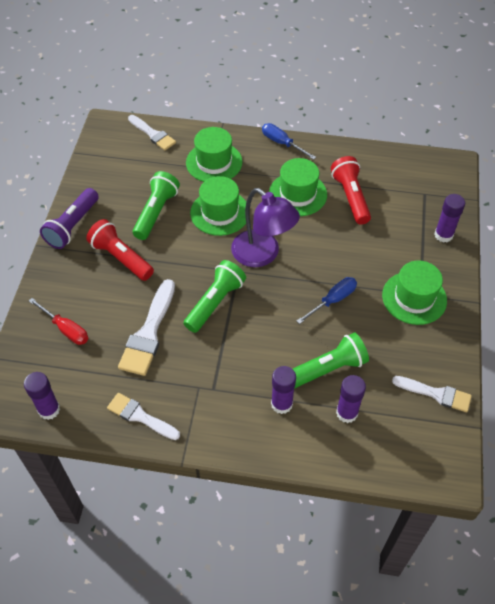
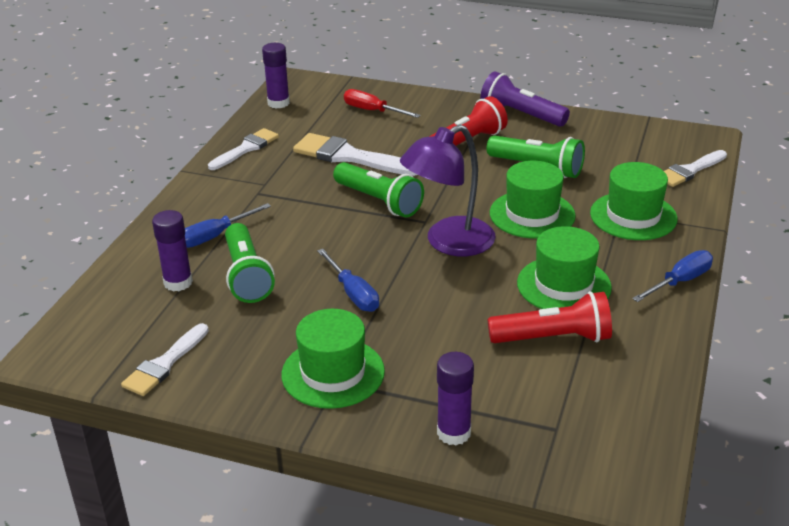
camera: 100 degrees right, 20 degrees down
(66, 329) = (372, 111): red screwdriver -> red screwdriver turned 75 degrees clockwise
(281, 404) = (215, 236): purple glue stick -> blue screwdriver

